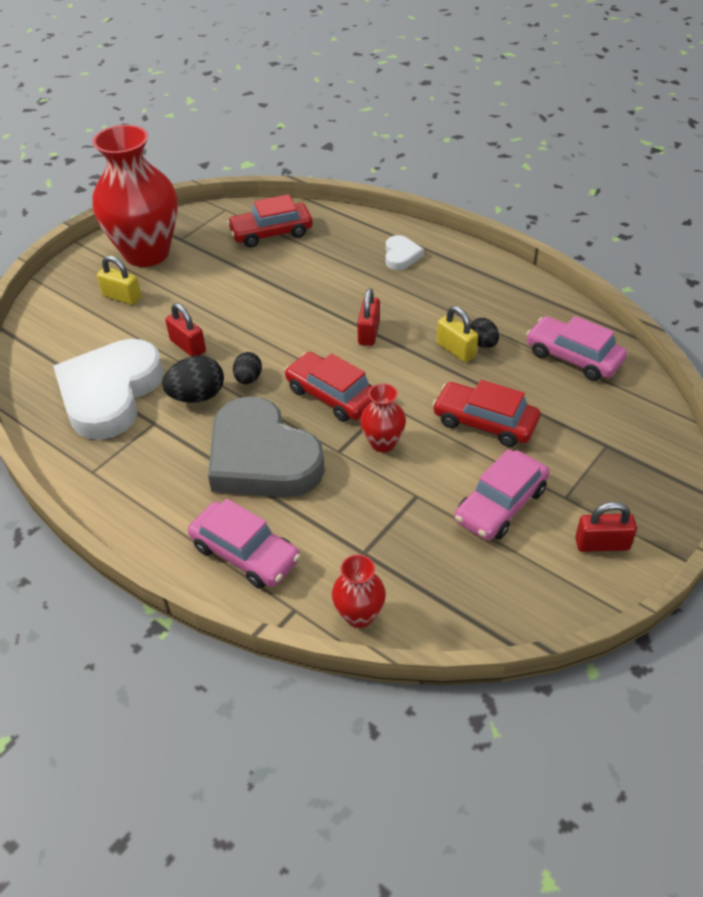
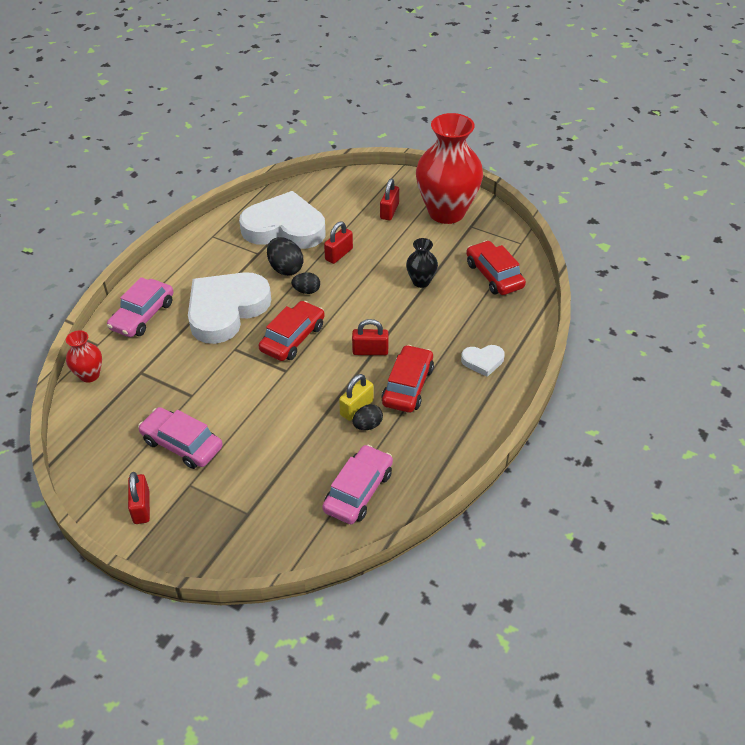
camera: 80 degrees right, 0 degrees up
(122, 297) = (389, 211): yellow padlock -> red padlock
(262, 458) = (226, 310): grey heart -> white heart
(263, 284) = (421, 281): none -> black vase
(383, 443) = (243, 372): red vase -> none
(485, 422) = (270, 431): red car -> red car (408, 386)

